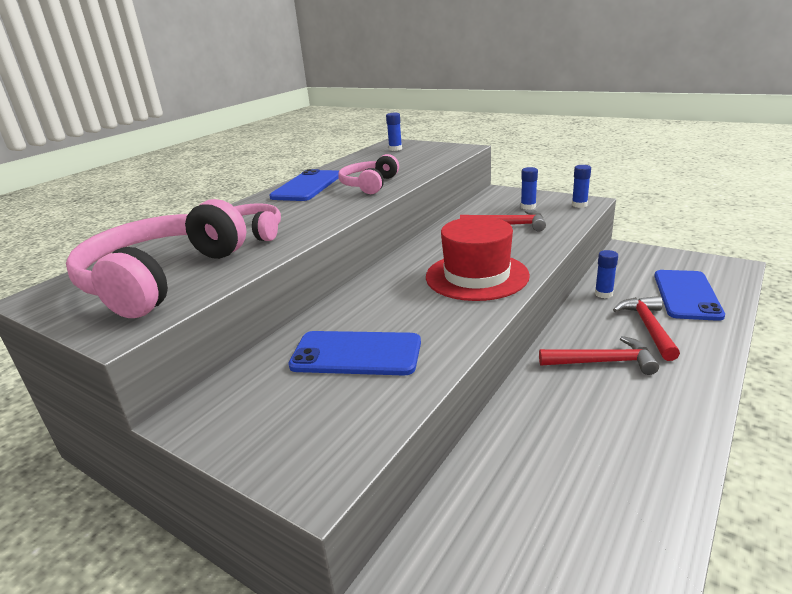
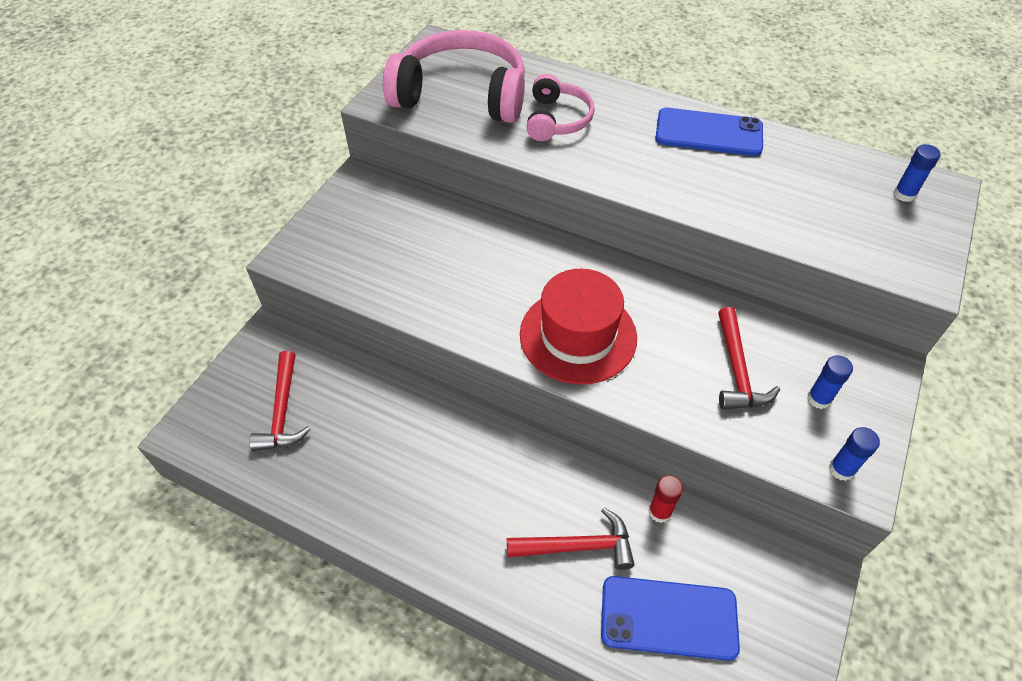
camera: 80 degrees right, 25 degrees up
(356, 354) = (428, 254): blue phone -> none
(369, 184) = (719, 187): pink headphones -> none
(602, 362) = (503, 484): red hammer -> red hammer (282, 411)
(603, 294) = (660, 512): blue glue stick -> red glue stick

